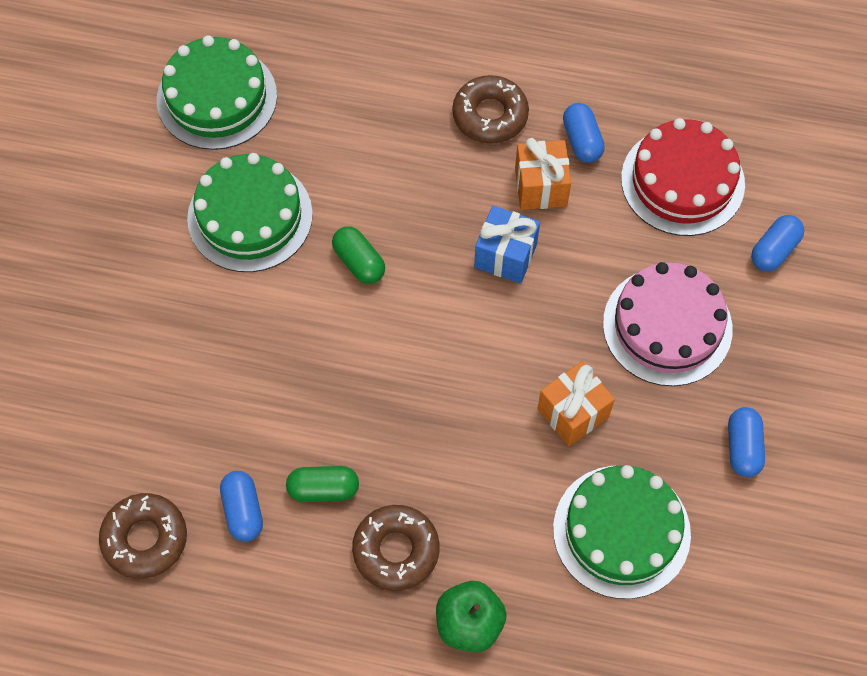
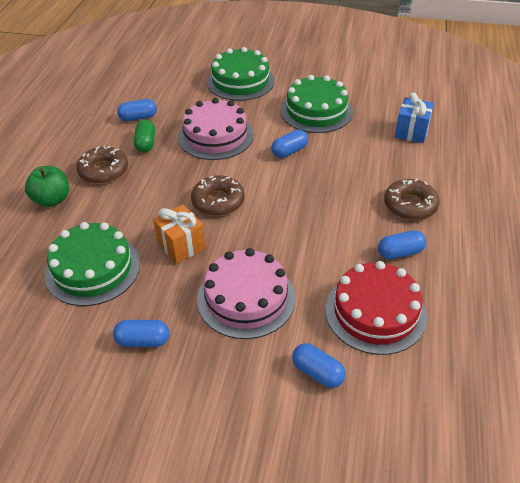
camera: 90 degrees right, 20 degrees down
(145, 539) = (129, 90): brown donut -> brown donut (218, 201)
(217, 98) = (393, 96): green cake -> green cake (240, 81)
(309, 375) = (215, 136): none -> pink cake
(359, 262) = (289, 151): green capsule -> blue capsule
(505, 255) = (299, 213): blue gift -> blue gift (411, 132)
(540, 187) = (356, 230): orange gift -> none

